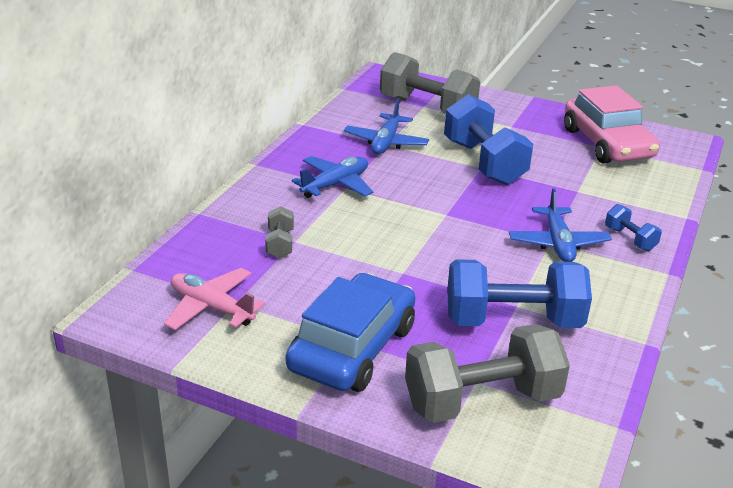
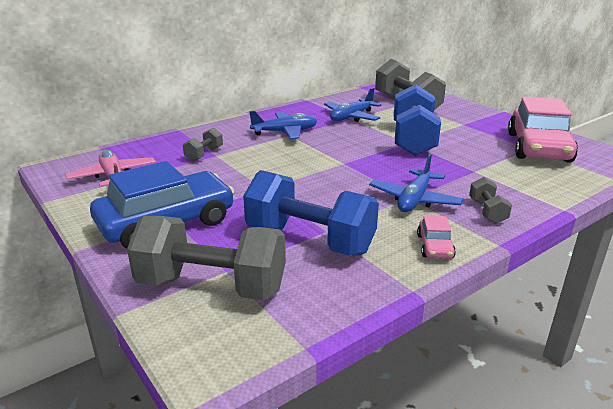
camera: 30 degrees right, 5 degrees down
(622, 292) = (434, 246): none -> pink car
(630, 239) = (487, 211): blue dumbbell -> grey dumbbell

